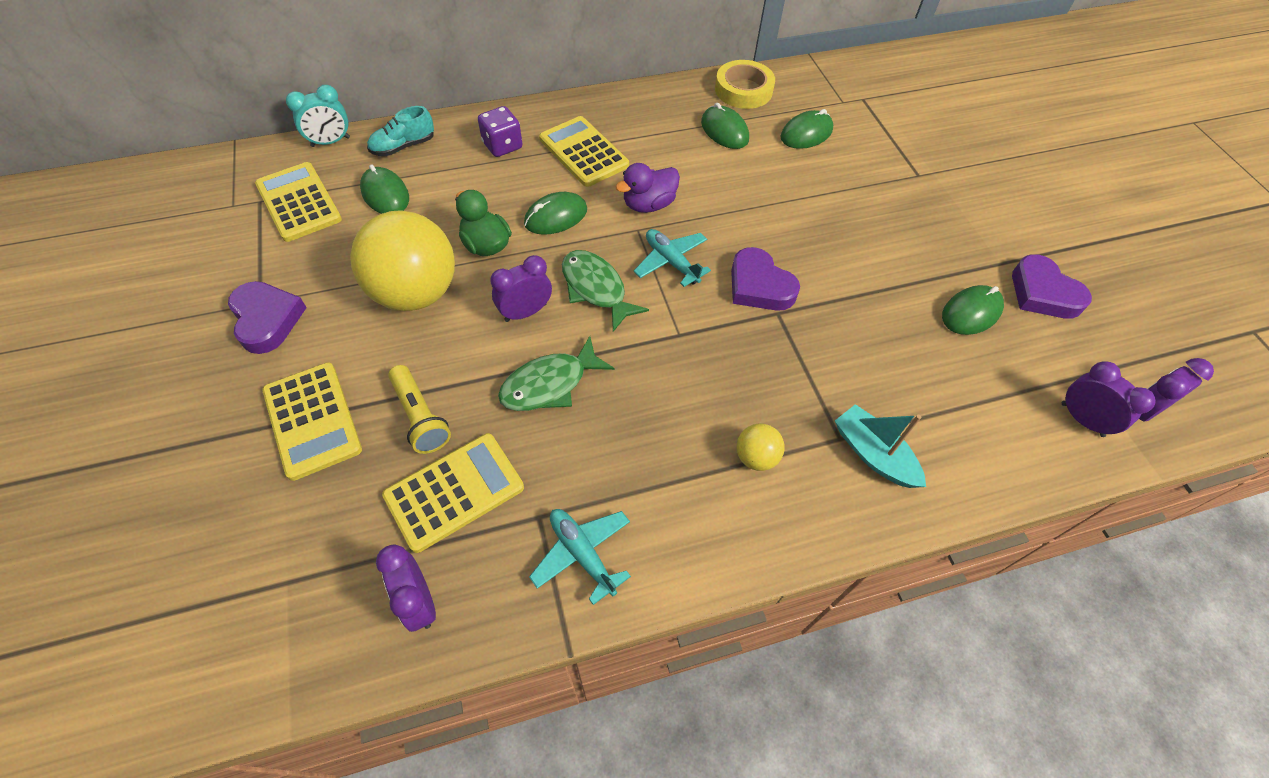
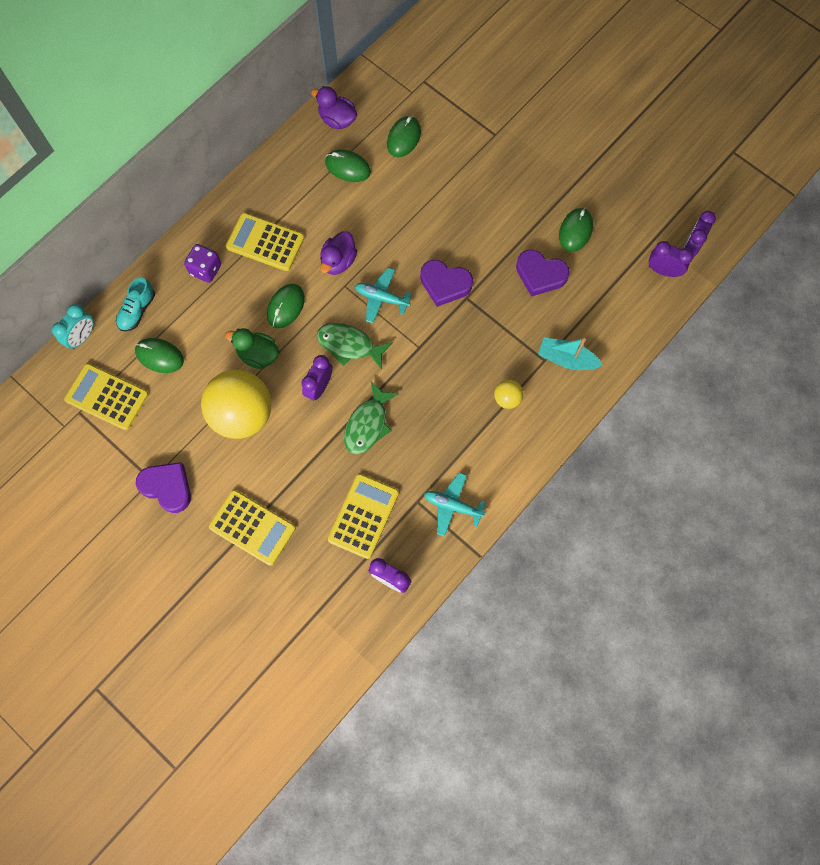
camera: 30 degrees left, 15 degrees up
(420, 417) = (311, 488): yellow flashlight -> none
(743, 90) = (337, 120): yellow tape -> purple duck
(1043, 293) = (609, 191): purple heart -> purple heart (540, 275)

